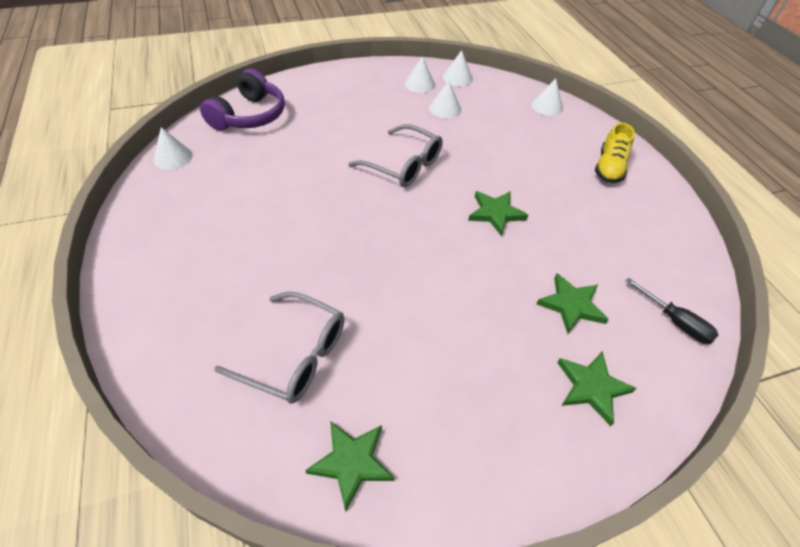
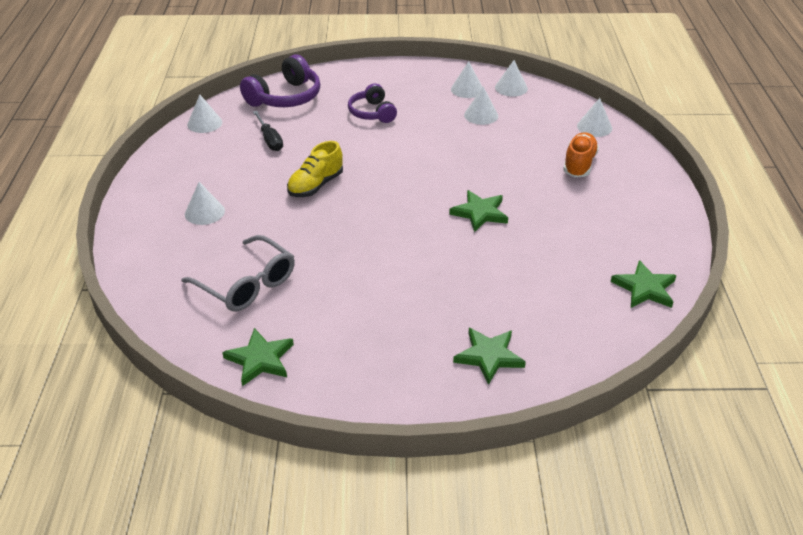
camera: 20 degrees right, 10 degrees down
(210, 268) = (204, 212): none -> white cone
(343, 120) = (372, 113): none -> purple headphones
(403, 165) = (411, 159): grey glasses -> none
(555, 146) = (579, 164): none -> orange shoe
(571, 305) = (509, 296): green star -> green star (644, 288)
(609, 168) = (625, 193): yellow shoe -> yellow shoe (315, 185)
(675, 321) = (604, 327): black screwdriver -> black screwdriver (270, 140)

